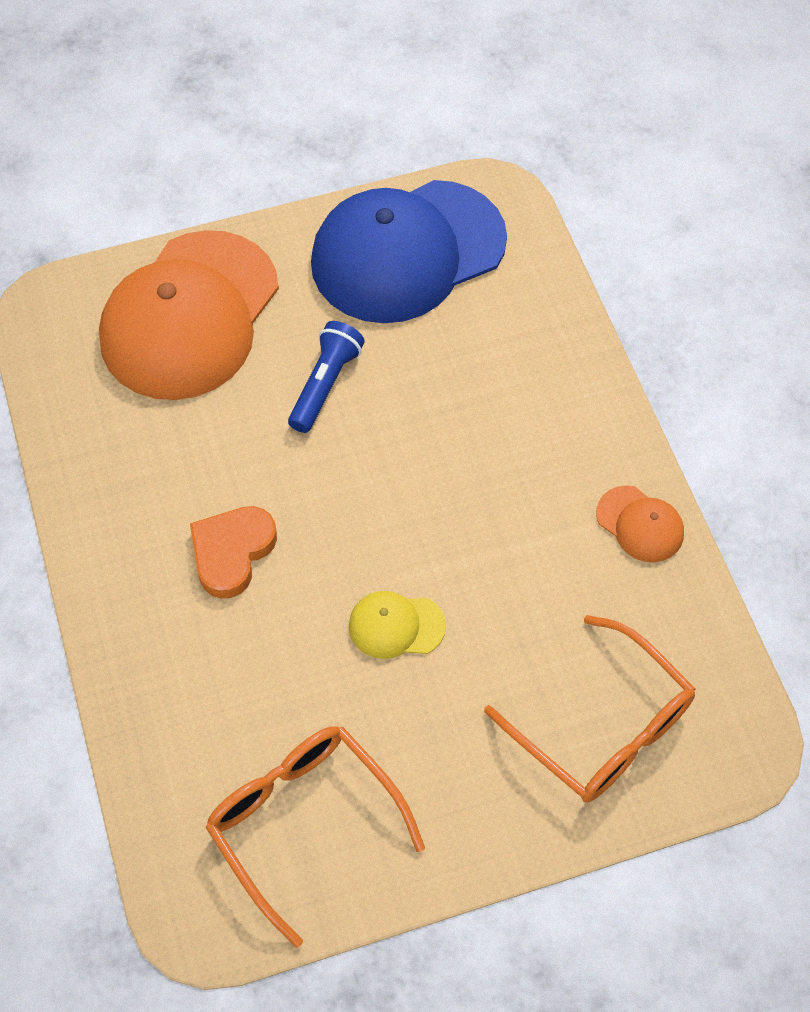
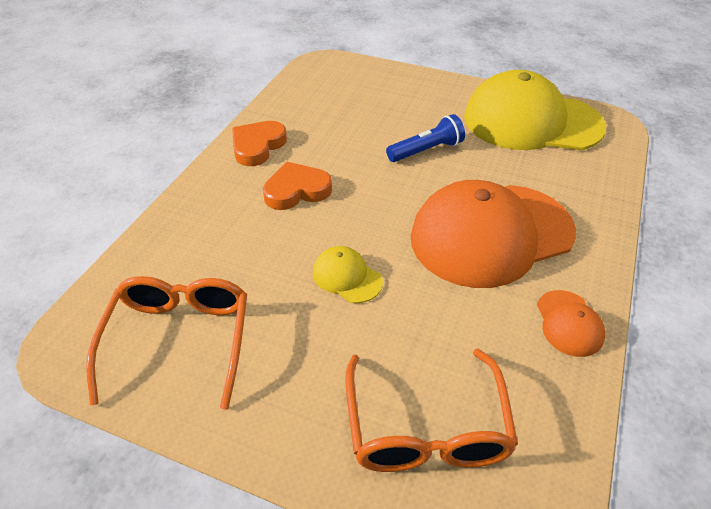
camera: 40 degrees right, 15 degrees down
(113, 519) = (257, 146): none -> orange heart
(190, 316) = (386, 94): orange cap -> orange cap (491, 234)
(407, 252) = (532, 121): blue cap -> yellow cap

